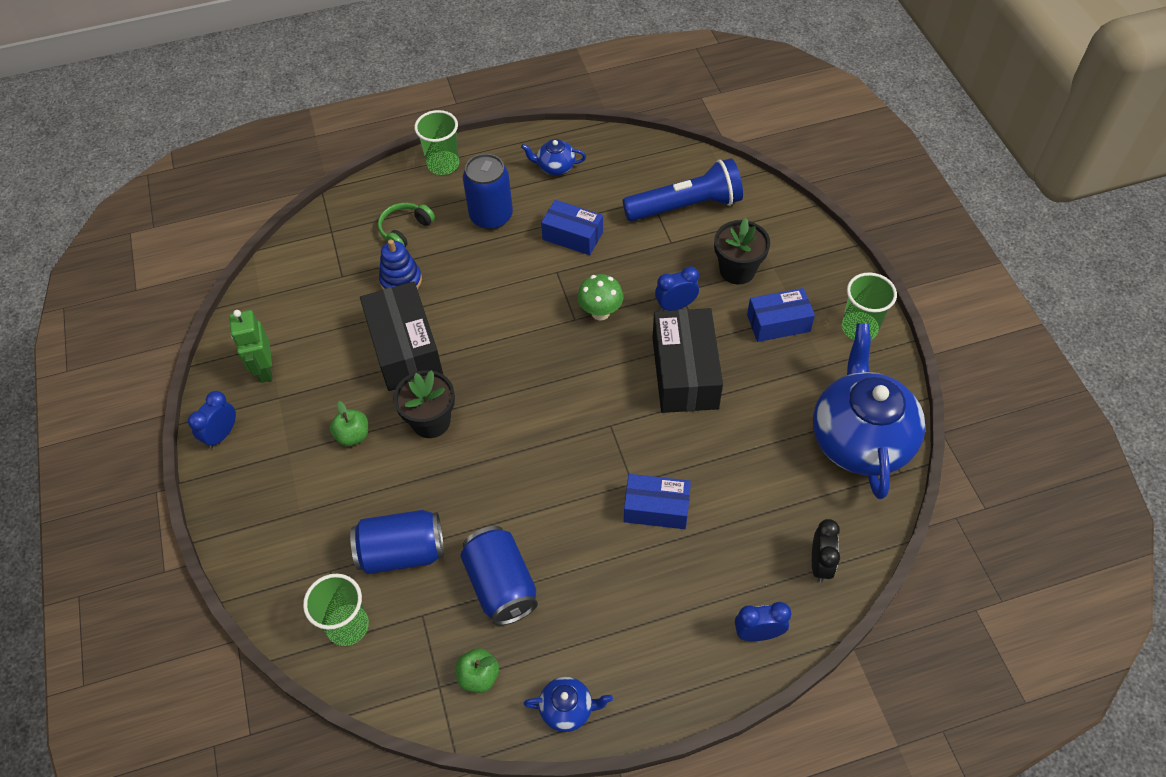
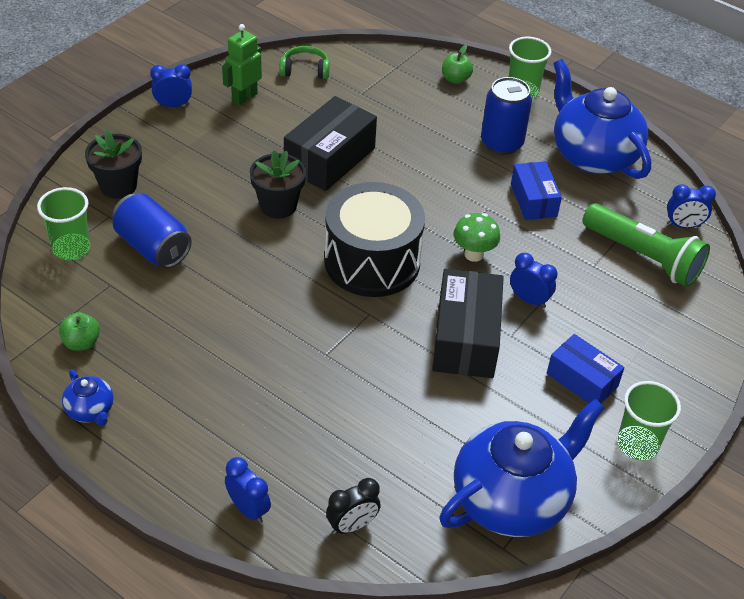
camera: 50 degrees right, 10 degrees down
(353, 435) = (229, 170): green apple -> green apple (455, 79)
(401, 281) = (389, 125): blue stacking toy -> none
(405, 230) = (437, 103): green headphones -> green headphones (305, 70)
(501, 585) = (168, 317): blue can -> none
(553, 388) = (372, 261): none -> black drum
(555, 167) = (592, 155): blue teapot -> blue teapot, size x2.30
(656, 508) = (314, 382): blue box -> none
(673, 161) = (683, 225): none -> blue clock
(685, 206) = (643, 257): blue flashlight -> green flashlight
(685, 373) = (466, 338): black box -> black box turned 45 degrees counterclockwise
(737, 270) = (610, 324): black flower pot -> black flower pot (118, 186)

